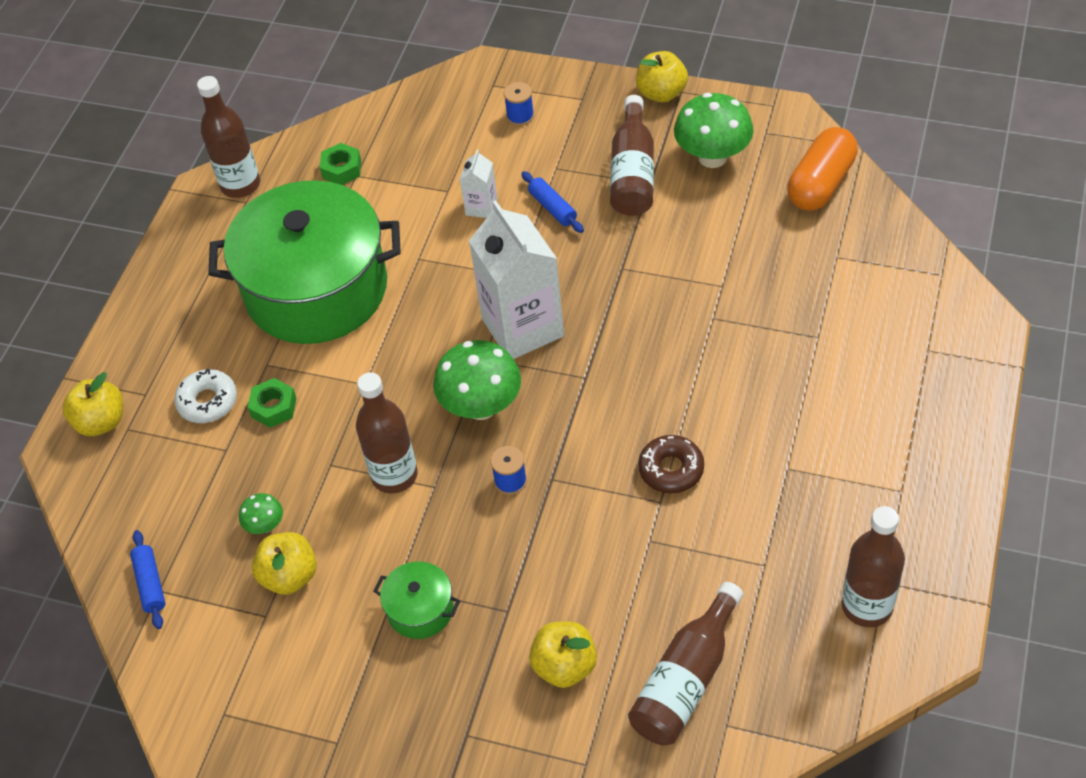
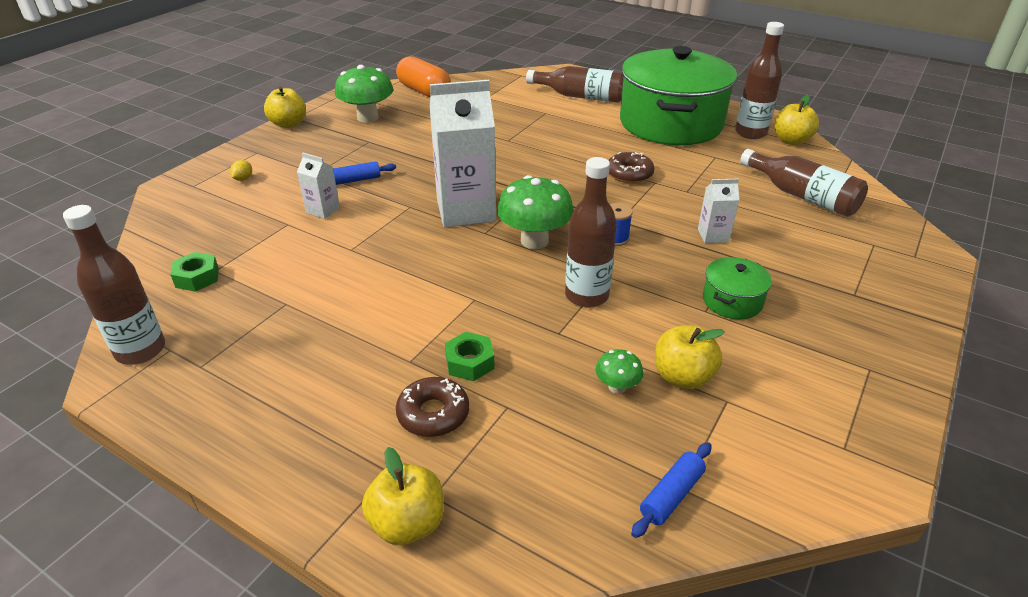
camera: 80 degrees left, 15 degrees down
(150, 584) = (671, 495): blue rolling pin -> blue rolling pin turned 45 degrees counterclockwise
(208, 401) = (433, 414): white donut -> brown donut
(316, 289) = (337, 314): green pot -> green pot (671, 123)
(520, 116) = (243, 179): blue spool -> yellow lemon
(548, 580) = (713, 235): none -> white carton
(564, 666) = (790, 240): yellow apple -> yellow apple (791, 141)
(633, 173) = (353, 145): brown bottle -> brown bottle (580, 96)

